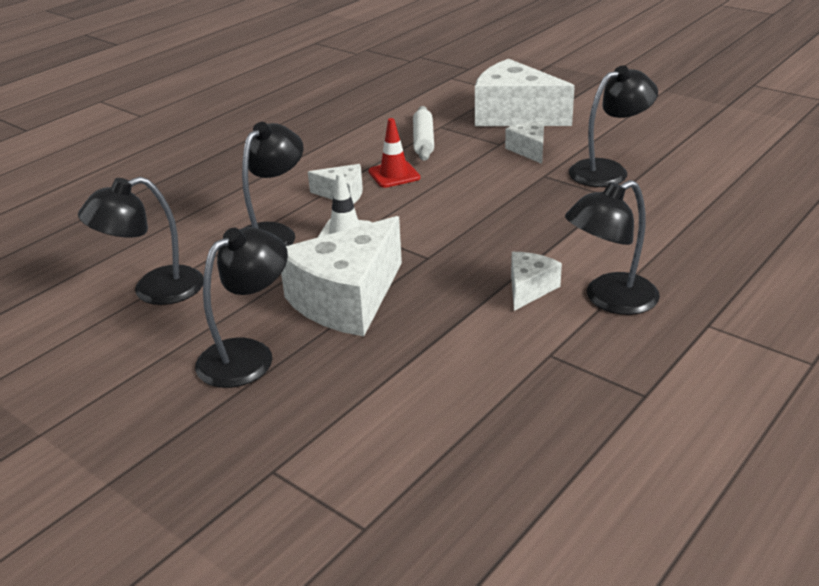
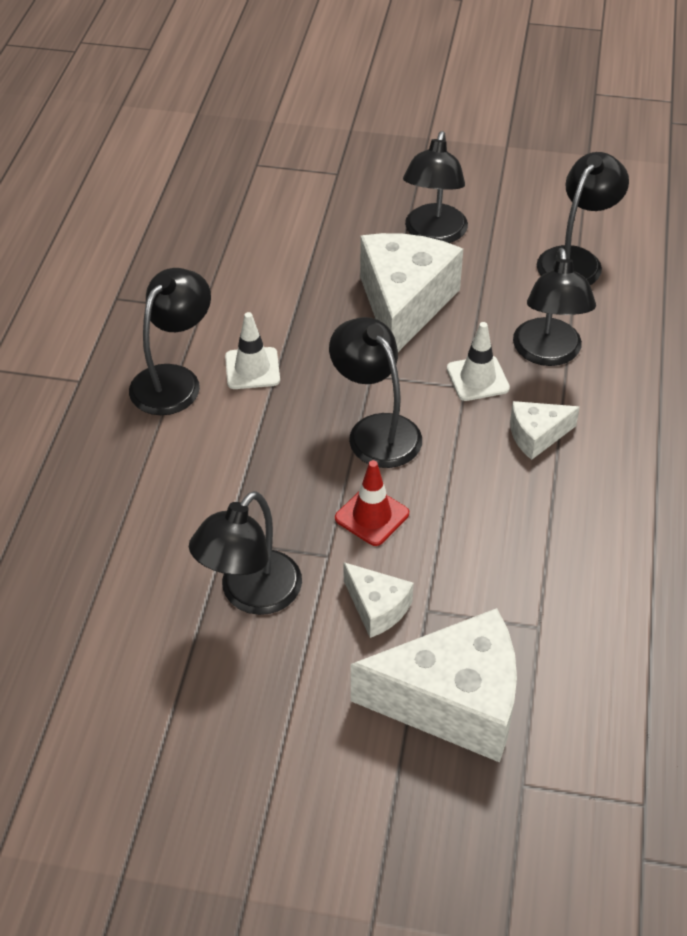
camera: 150 degrees right, 15 degrees up
(394, 175) = (509, 491): red traffic cone -> red traffic cone (372, 516)
(423, 141) = (532, 579): white rolling pin -> none
(456, 224) = (376, 430): none -> black lamp
(529, 289) = (252, 368): white cheese -> white traffic cone

